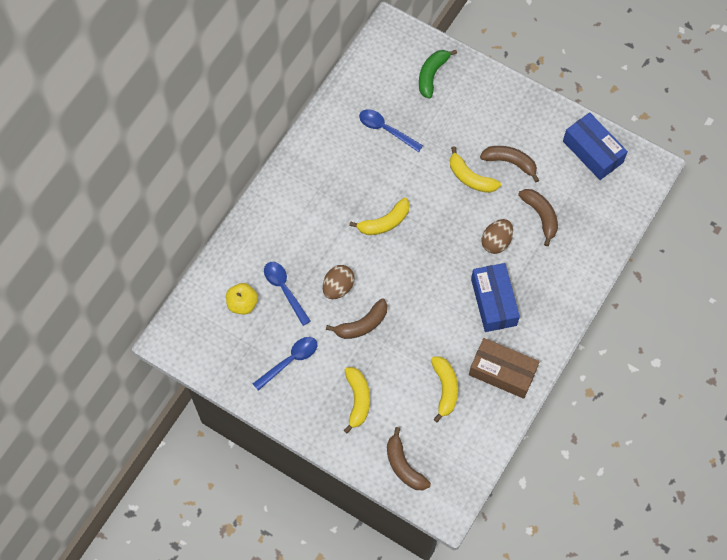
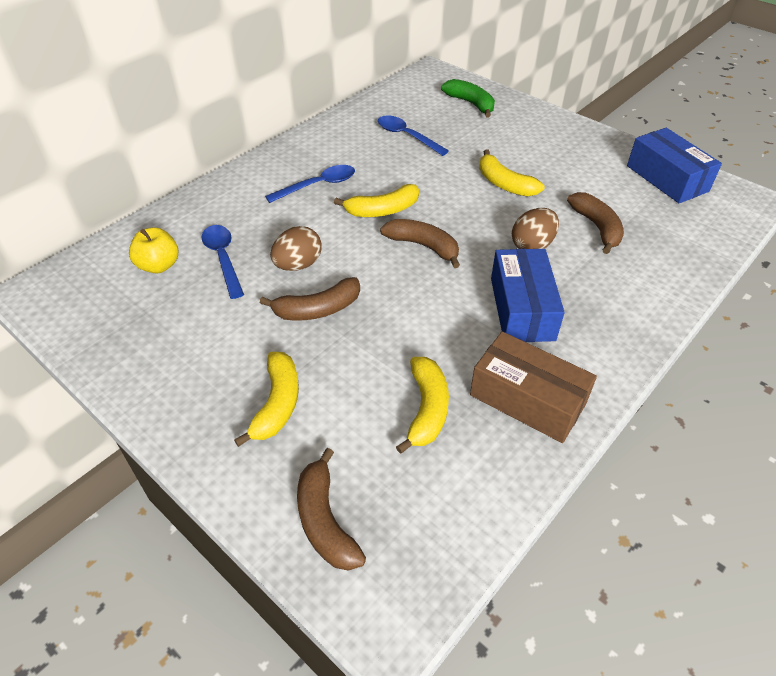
camera: 10 degrees right, 20 degrees down
(290, 361) = (193, 338): blue spoon -> blue spoon (318, 185)
(432, 75) = (470, 104): green banana -> green banana turned 105 degrees clockwise
(510, 162) = (557, 176): brown banana -> brown banana (423, 246)

